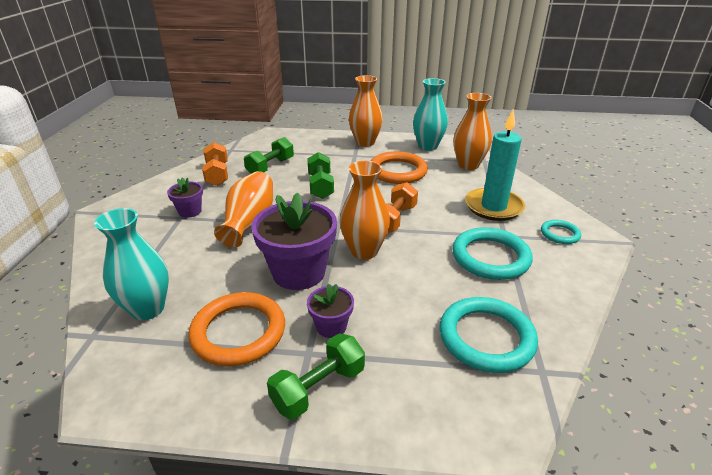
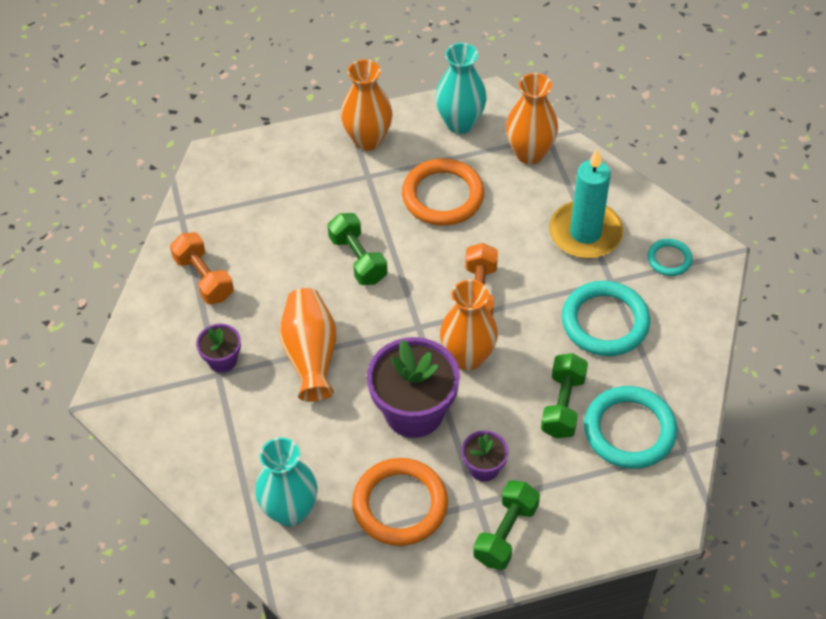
camera: 20 degrees left, 20 degrees up
(270, 167) = (267, 239): green dumbbell -> green dumbbell (563, 405)

